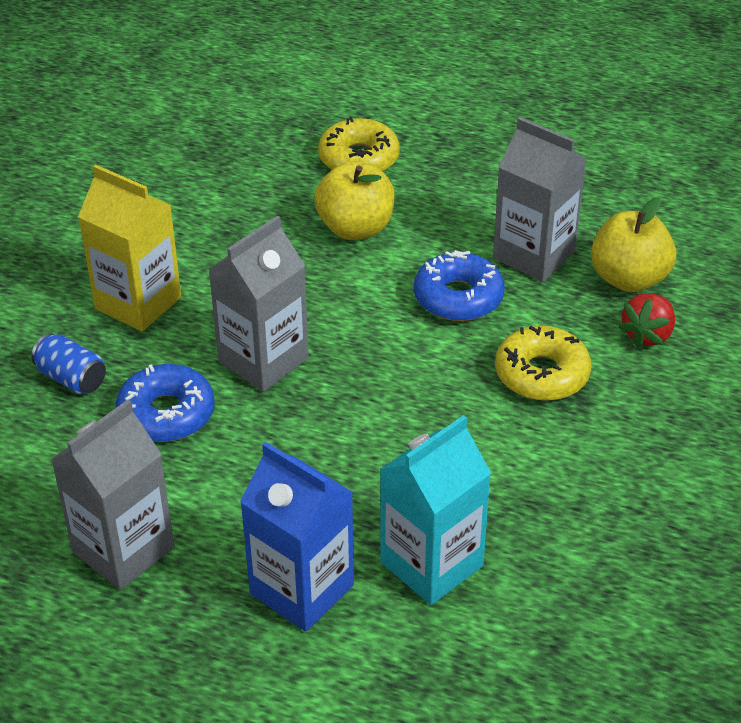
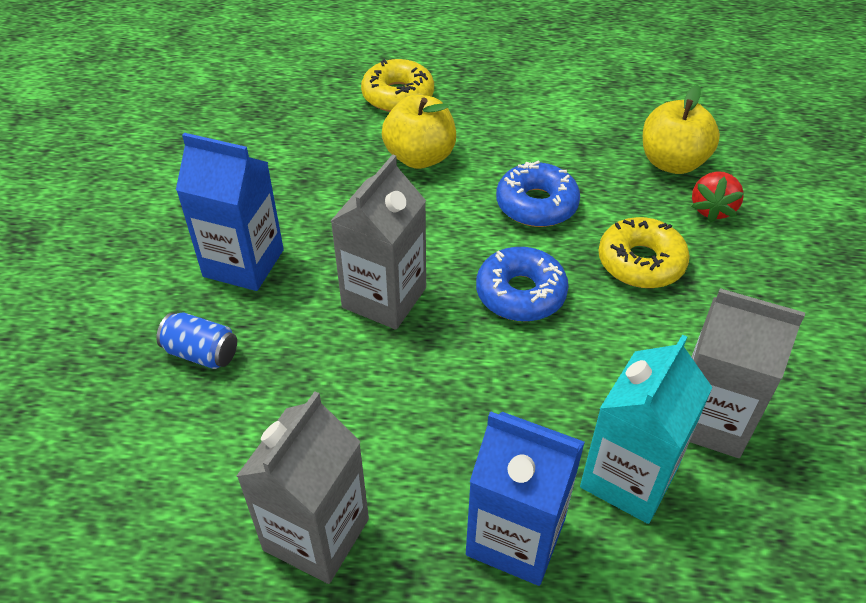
camera: 15 degrees left, 5 degrees up
(138, 303) = (243, 263): yellow carton -> blue carton
(166, 414) = (310, 371): blue donut -> blue donut (520, 293)
(534, 255) = (584, 155): grey carton -> grey carton (709, 419)

